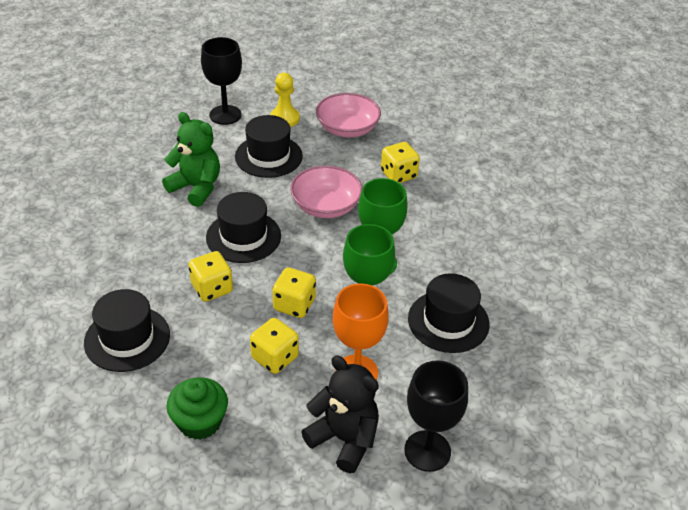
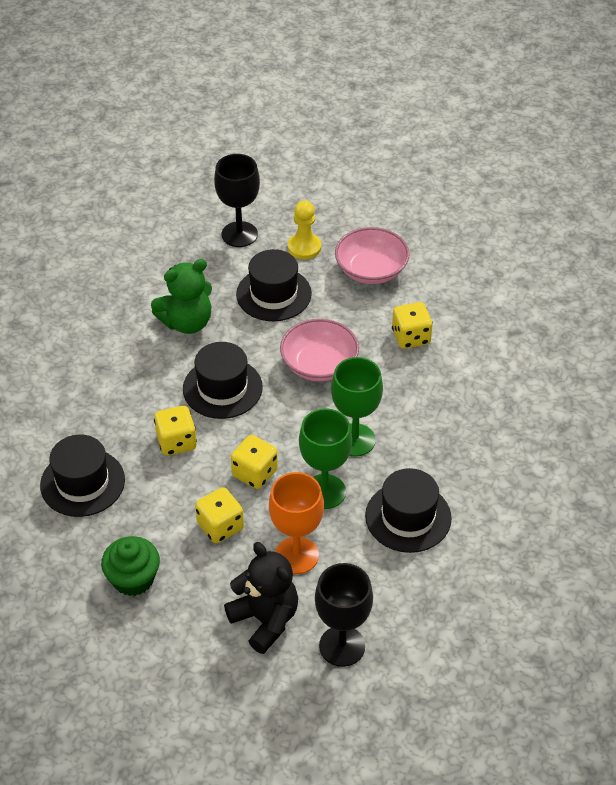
camera: 15 degrees right, 5 degrees up
(196, 187) = (187, 322): green teddy bear -> green teddy bear turned 105 degrees clockwise

